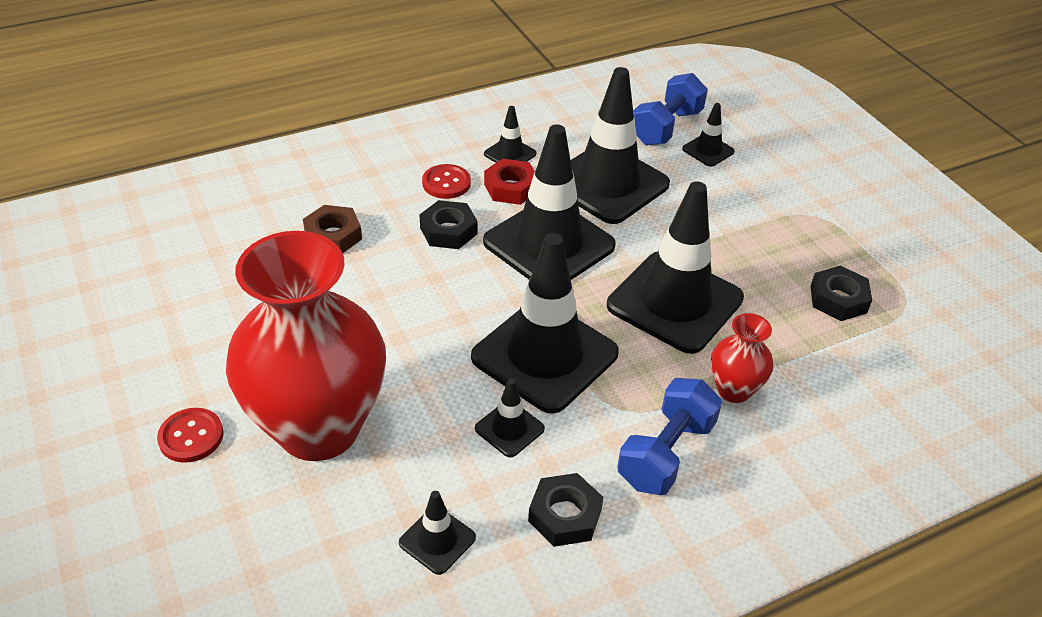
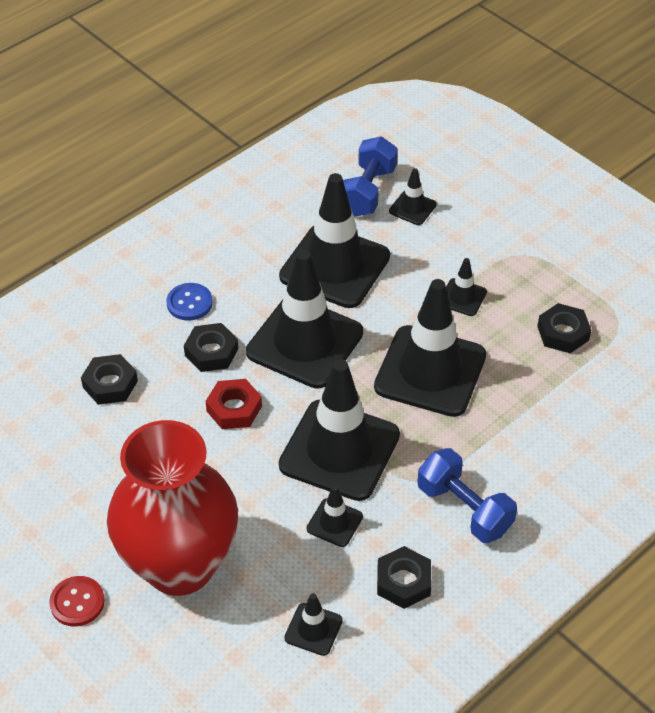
camera: 15 degrees left, 5 degrees up
(333, 236) = (110, 384): brown nut -> black nut
(446, 183) = (189, 303): red button -> blue button
(510, 154) = (235, 257): black traffic cone -> black traffic cone (462, 297)
(511, 187) = (250, 293): red nut -> red nut (234, 408)
(666, 453) = (464, 509): blue dumbbell -> blue dumbbell turned 60 degrees counterclockwise
(734, 390) = (501, 439): red vase -> none

